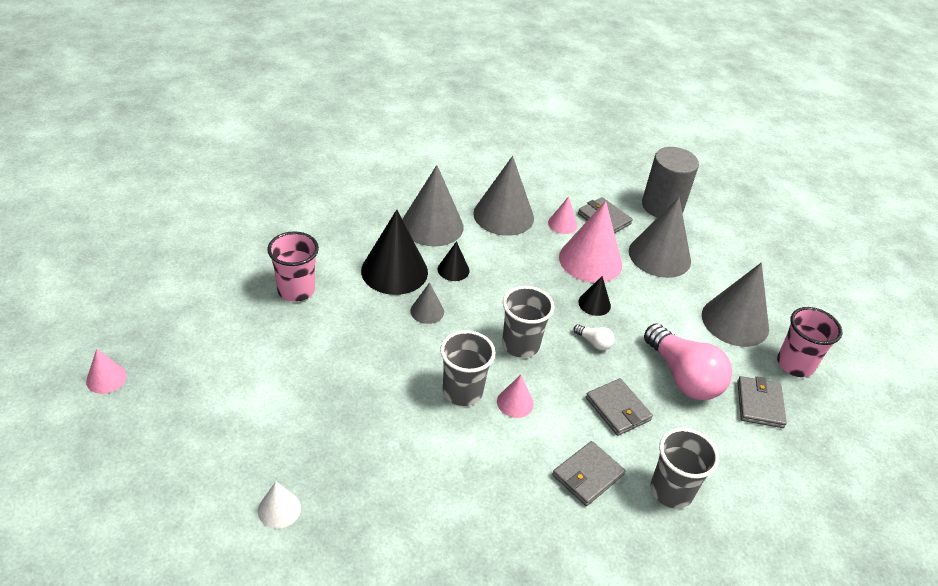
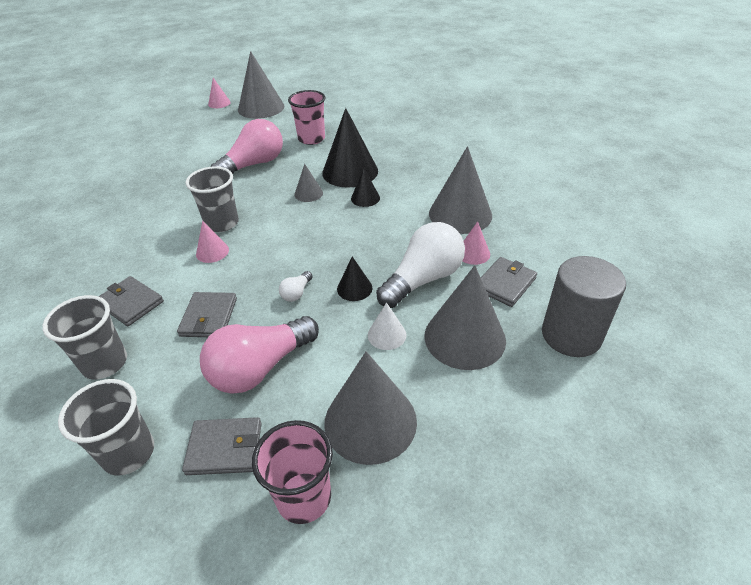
camera: 85 degrees right, 0 degrees up
(279, 509) = (119, 171): white cone -> white cone (387, 335)
(336, 352) = (254, 164): none -> pink light bulb
(432, 225) = (418, 179): grey cone -> grey cone (261, 108)
(520, 345) = (282, 246): grey cup -> grey cup (129, 453)
(590, 260) = (423, 279): pink cone -> white light bulb
(618, 409) = (209, 317): grey wallet -> grey wallet turned 45 degrees counterclockwise

